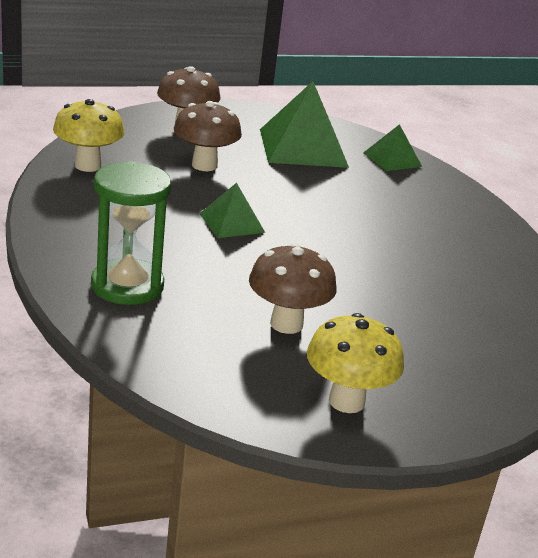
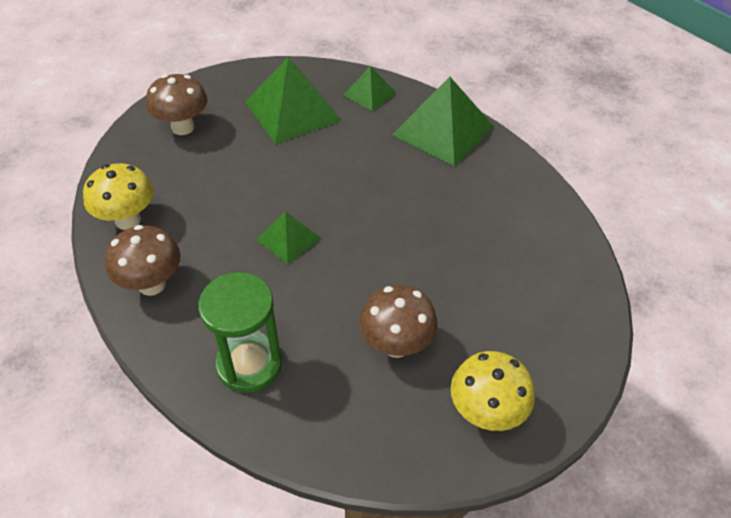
camera: 20 degrees left, 20 degrees up
(204, 165) = (226, 172): brown mushroom -> brown mushroom (152, 284)
(454, 204) = (443, 130): none -> green pyramid

